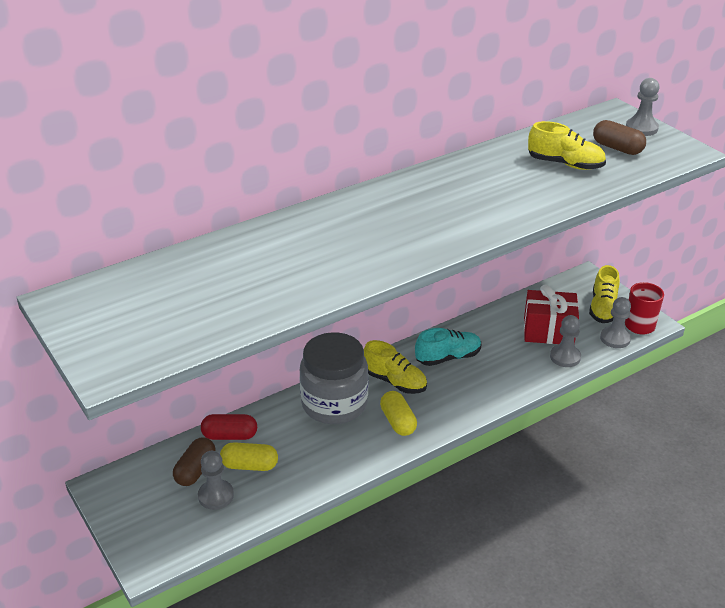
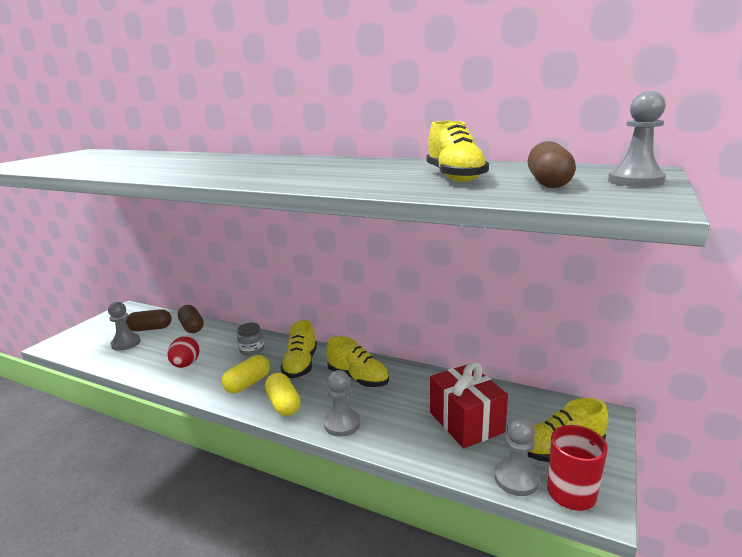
camera: 60 degrees right, 15 degrees down
(230, 436) = (192, 327): red capsule -> brown capsule
(249, 465) = (162, 343): yellow capsule -> yellow capsule (283, 404)
(320, 455) = (186, 365): none -> red egg
(334, 404) = (252, 350): grey jar -> grey jar, size x0.42
(448, 357) = (358, 378): turquoise shoe -> yellow shoe
(565, 357) = (434, 449): grey pawn -> grey pawn (342, 424)

